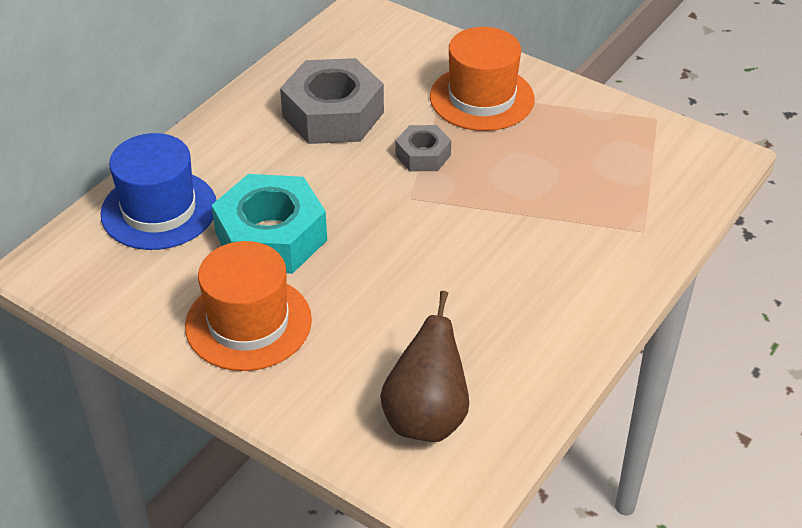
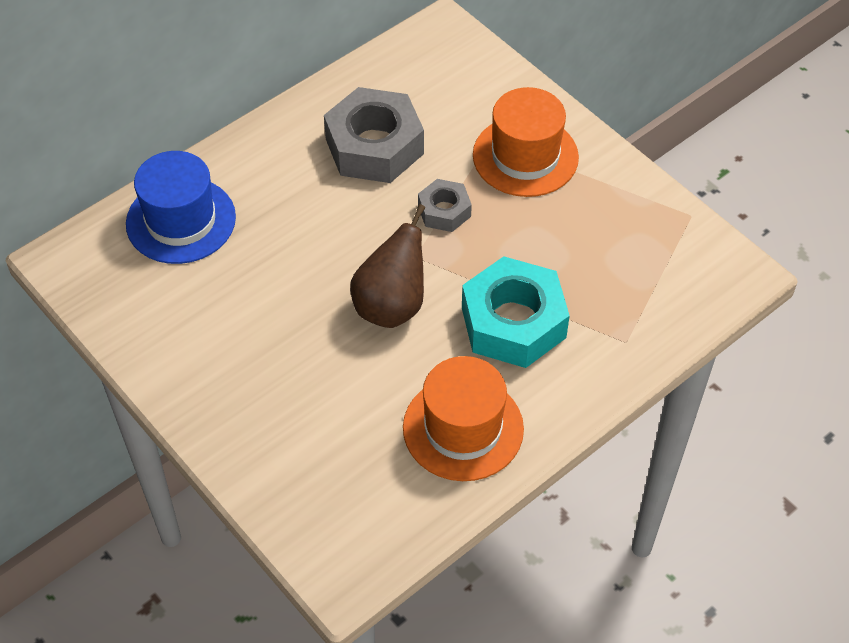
camera: 15 degrees right, 10 degrees up
(248, 323) = (224, 358): orange hat -> orange hat (463, 428)
(271, 237) = (272, 272): turquoise nut -> turquoise nut (513, 322)
(426, 418) = (349, 490): brown pear -> brown pear (391, 305)

